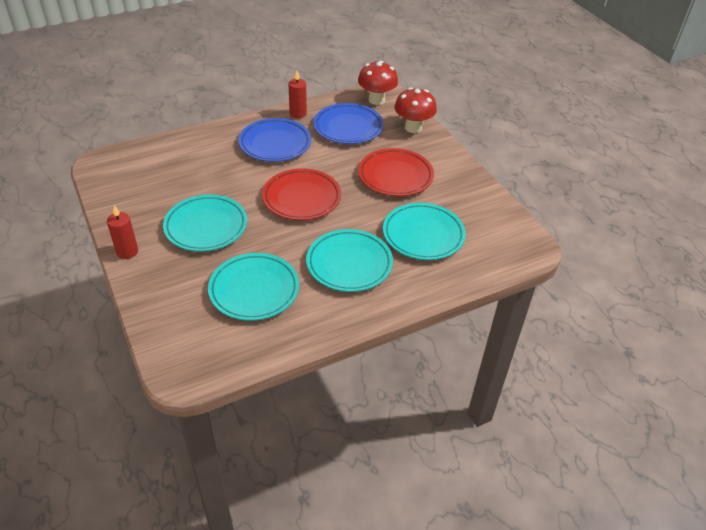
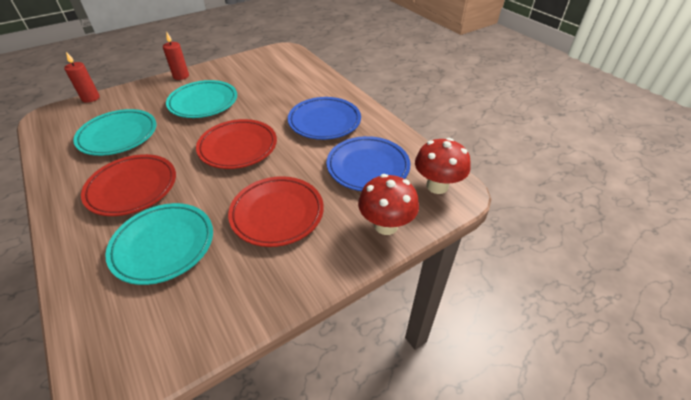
camera: 85 degrees right, 0 degrees up
(298, 114) = (382, 129): red candle -> red candle (90, 98)
(349, 264) = (132, 188): turquoise plate -> red plate

